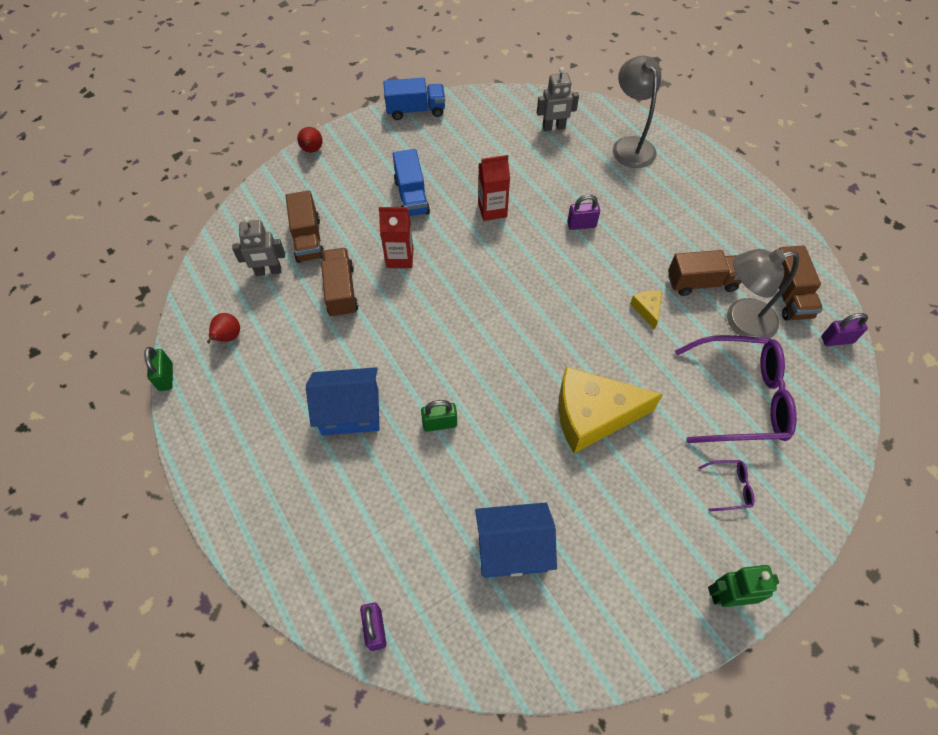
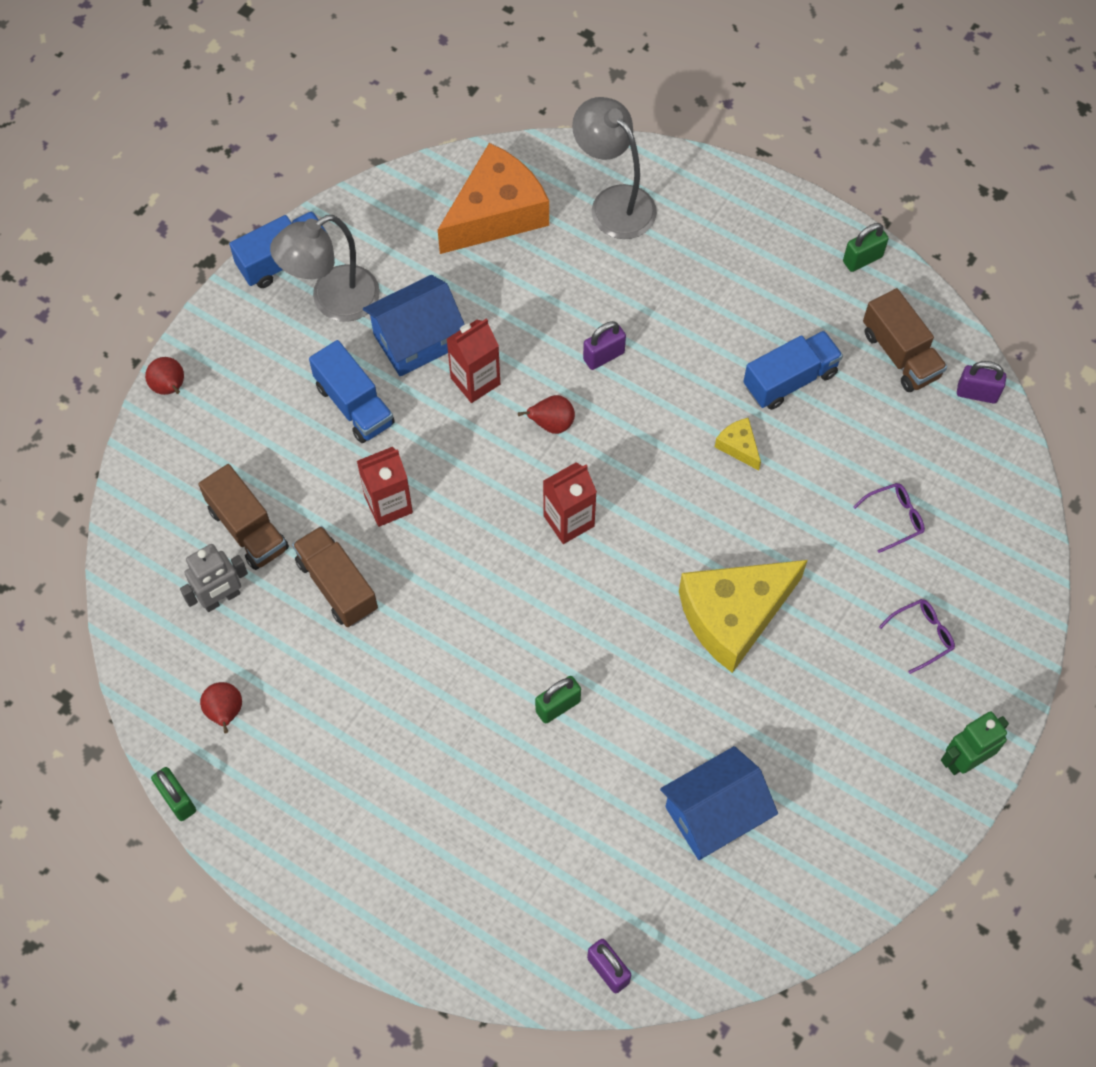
camera: 25 degrees left, 5 degrees up
(350, 412) = (441, 740): blue house -> blue house (417, 340)
(509, 311) = (568, 521): none -> red carton
(527, 251) = (551, 424): none -> red pear
(553, 127) = (496, 213): grey robot -> orange cheese
(701, 282) = (790, 380): brown truck -> blue truck
(741, 321) = (857, 415): grey lamp -> grey lamp (333, 301)
(741, 398) = (894, 518): purple glasses -> purple glasses, size x0.41
(784, 230) = (862, 259): none -> green padlock
(837, 340) = (977, 393): purple padlock -> purple padlock turned 45 degrees clockwise

